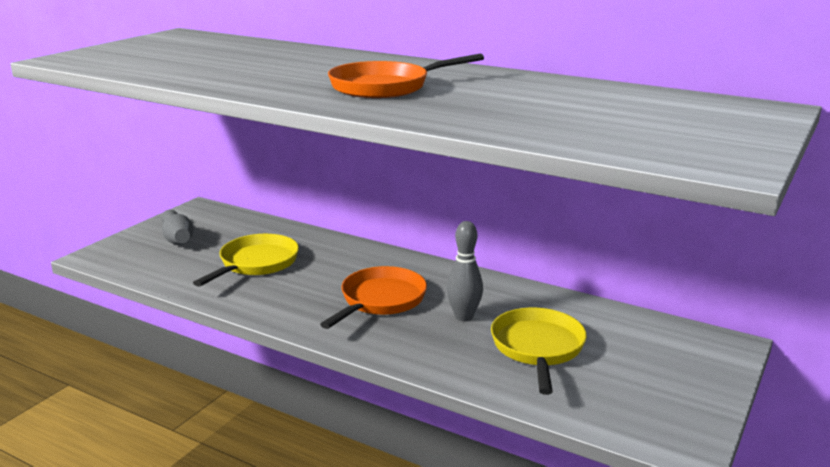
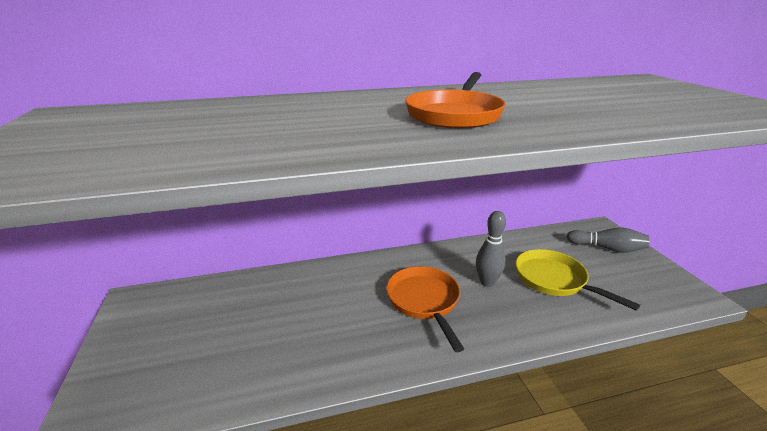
camera: 45 degrees left, 5 degrees up
(177, 238) = (158, 344): grey bowling pin -> grey bowling pin (607, 248)
(256, 263) = (282, 325): yellow pan -> none

